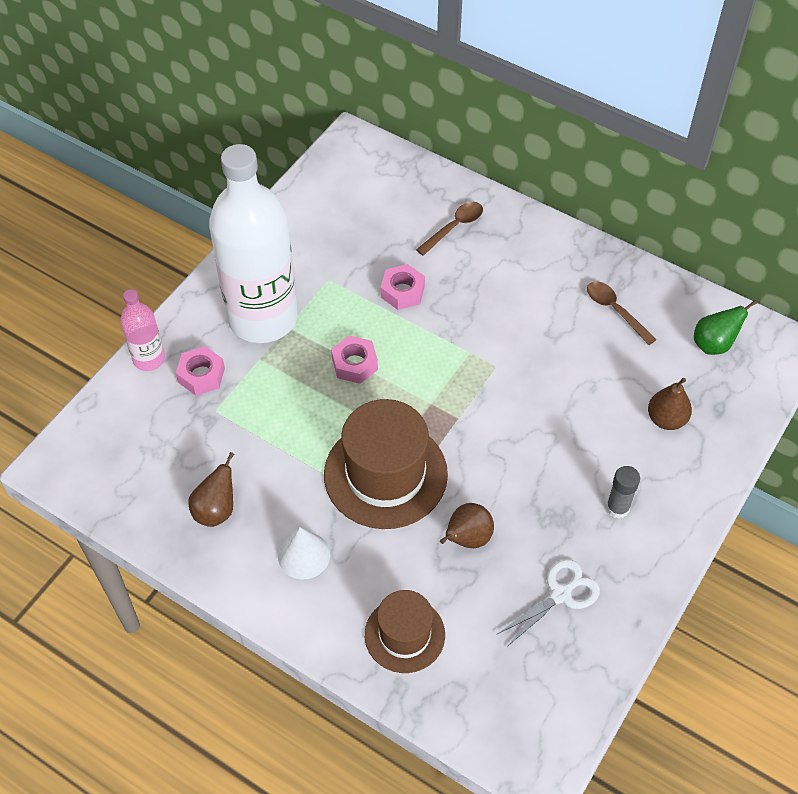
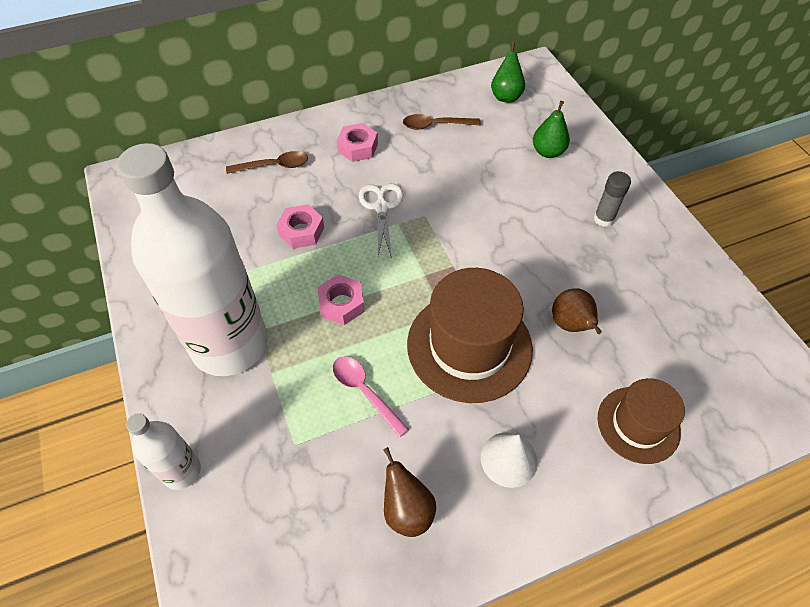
camera: 55 degrees left, 0 degrees up
(149, 359) = (181, 471): pink bottle -> white bottle
(201, 375) = (244, 433): pink nut -> pink nut (358, 147)
(289, 427) = (364, 391): none -> pink spoon
(454, 227) = (274, 166): brown spoon -> brown spoon turned 90 degrees clockwise
(560, 594) = (659, 295): white scissors -> white scissors (381, 207)
(666, 419) = (548, 152): brown pear -> green pear

